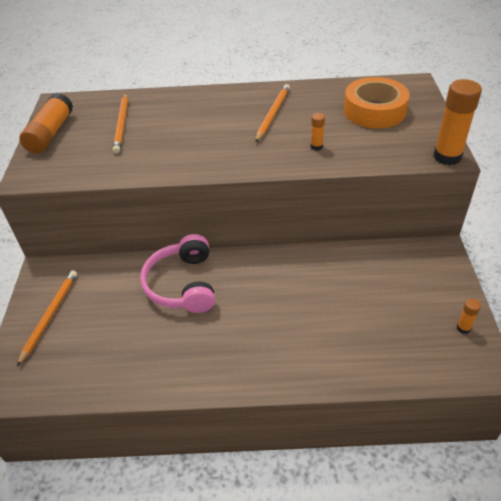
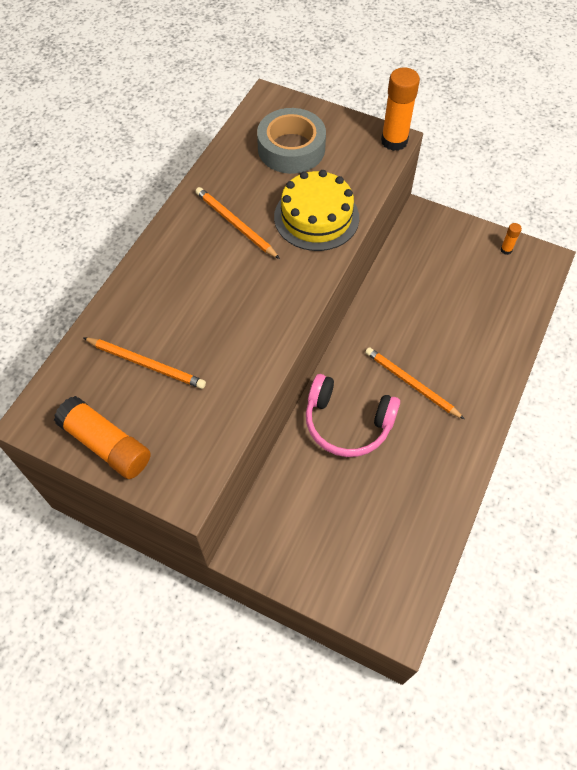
camera: 65 degrees left, 15 degrees up
(50, 316) = (321, 560): orange pencil -> orange pencil (411, 384)
(316, 146) = (316, 217): orange glue stick -> yellow cake
(374, 111) = (291, 148): orange tape -> grey tape

